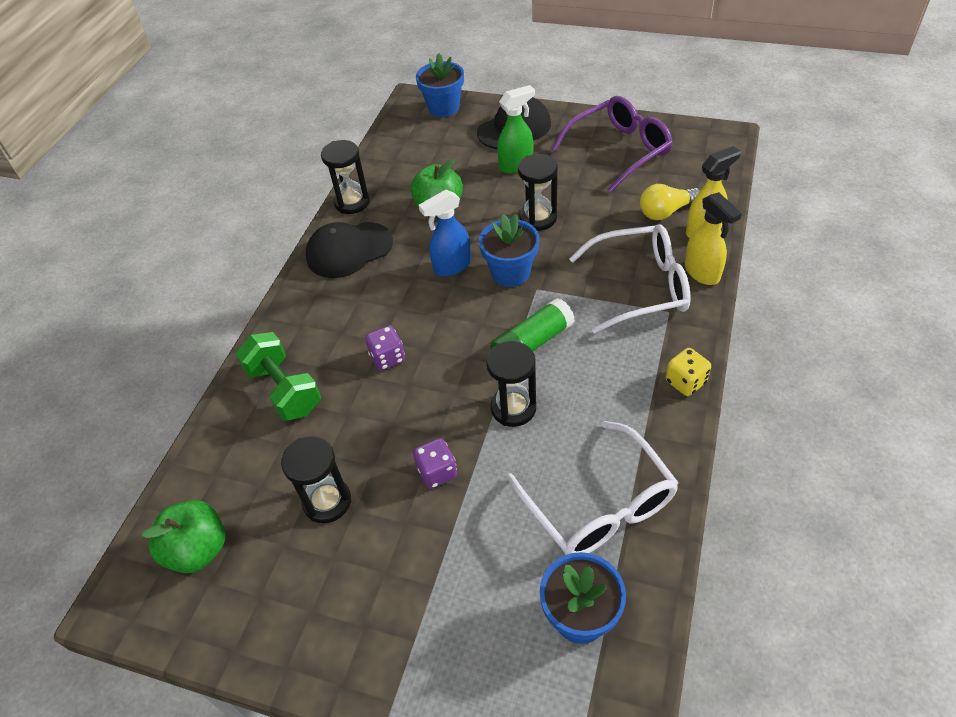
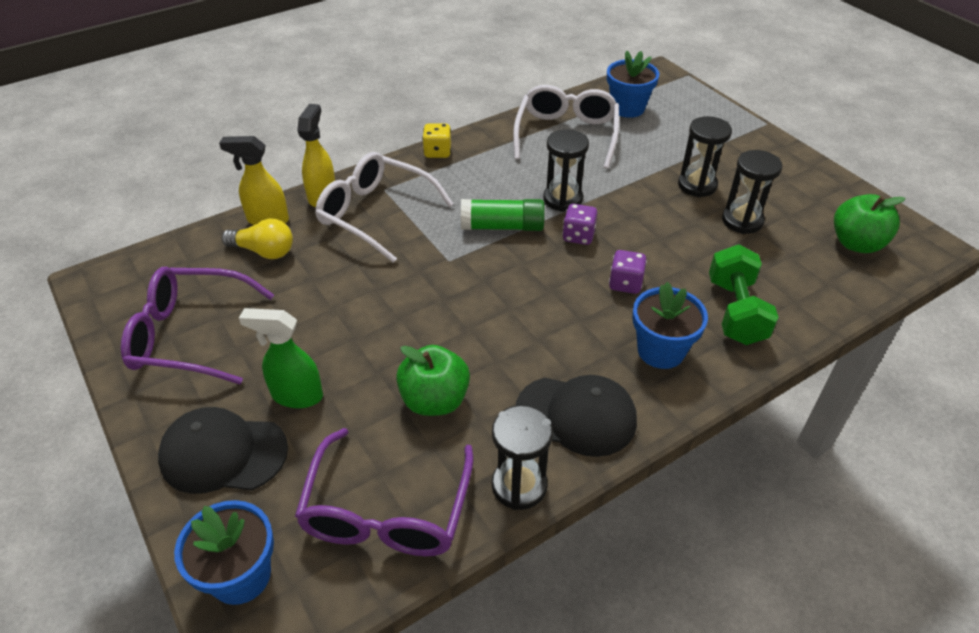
camera: 145 degrees left, 5 degrees down
(408, 158) = (387, 509): none -> purple glasses
(437, 472) = (650, 196): purple dice -> purple dice (578, 236)
(451, 266) = (494, 325): blue spray bottle -> none
(510, 273) = (452, 286): blue flower pot -> blue flower pot (660, 351)
(538, 218) = (363, 318): black hourglass -> black hourglass (697, 185)

